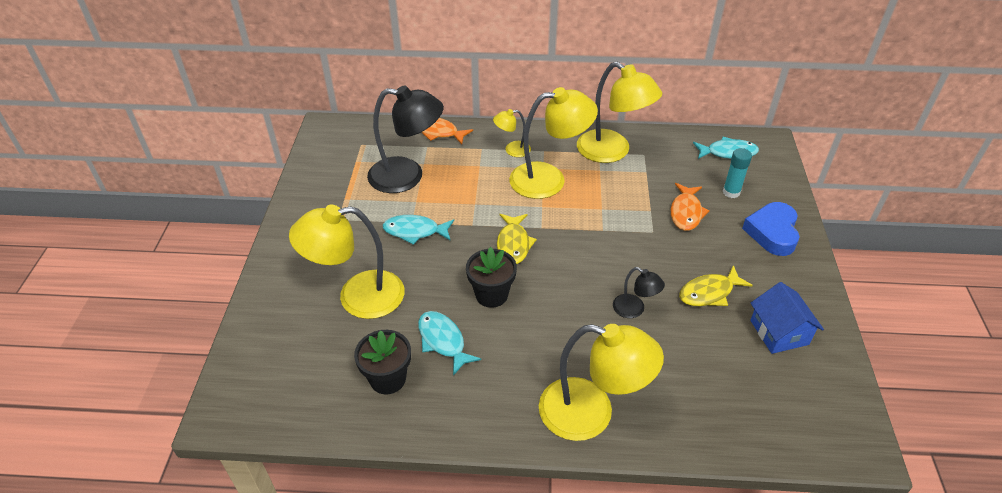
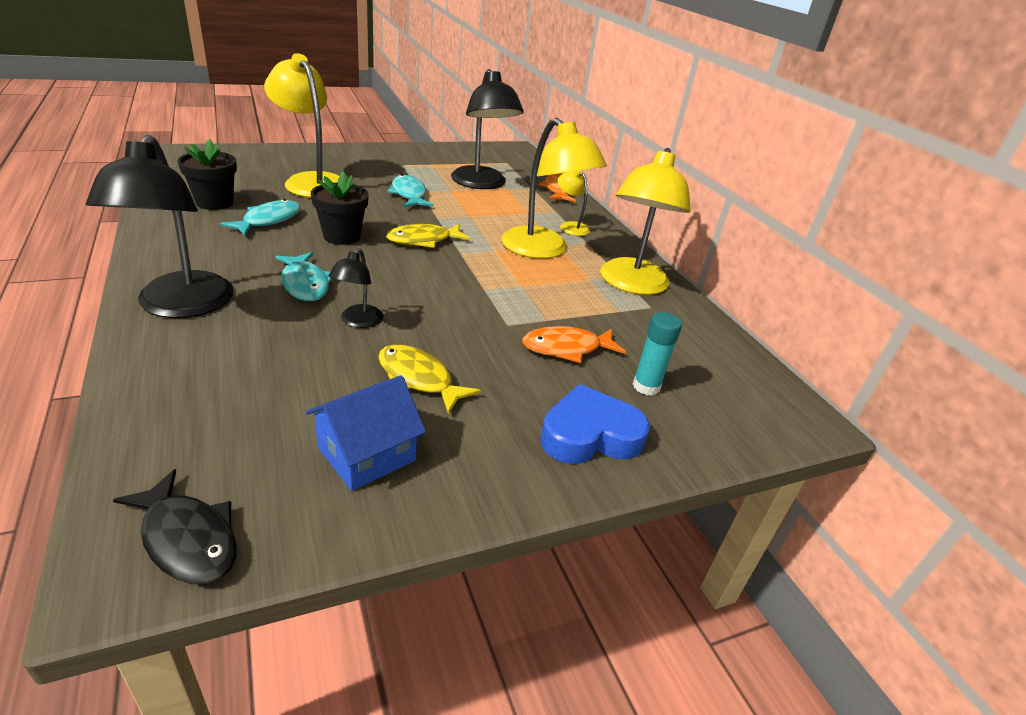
camera: 60 degrees right, 10 degrees down
(591, 413) = (181, 306): yellow lamp -> black lamp
(728, 152) = (733, 378): turquoise fish -> turquoise fish (305, 284)
(839, 419) = (187, 538): none -> black fish

